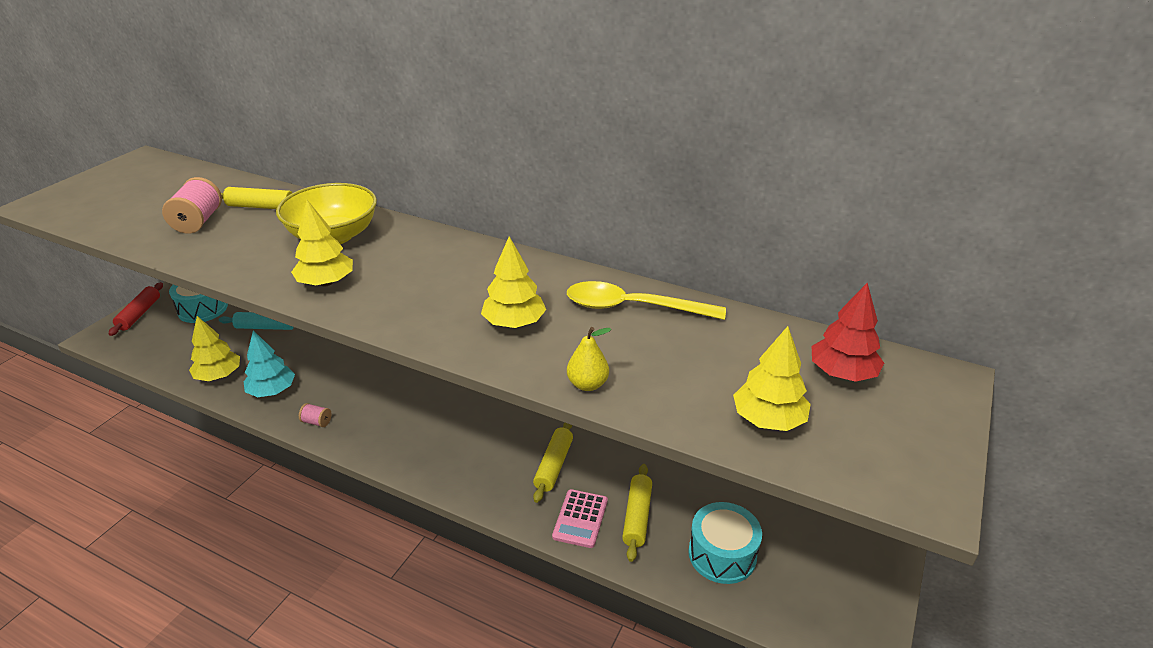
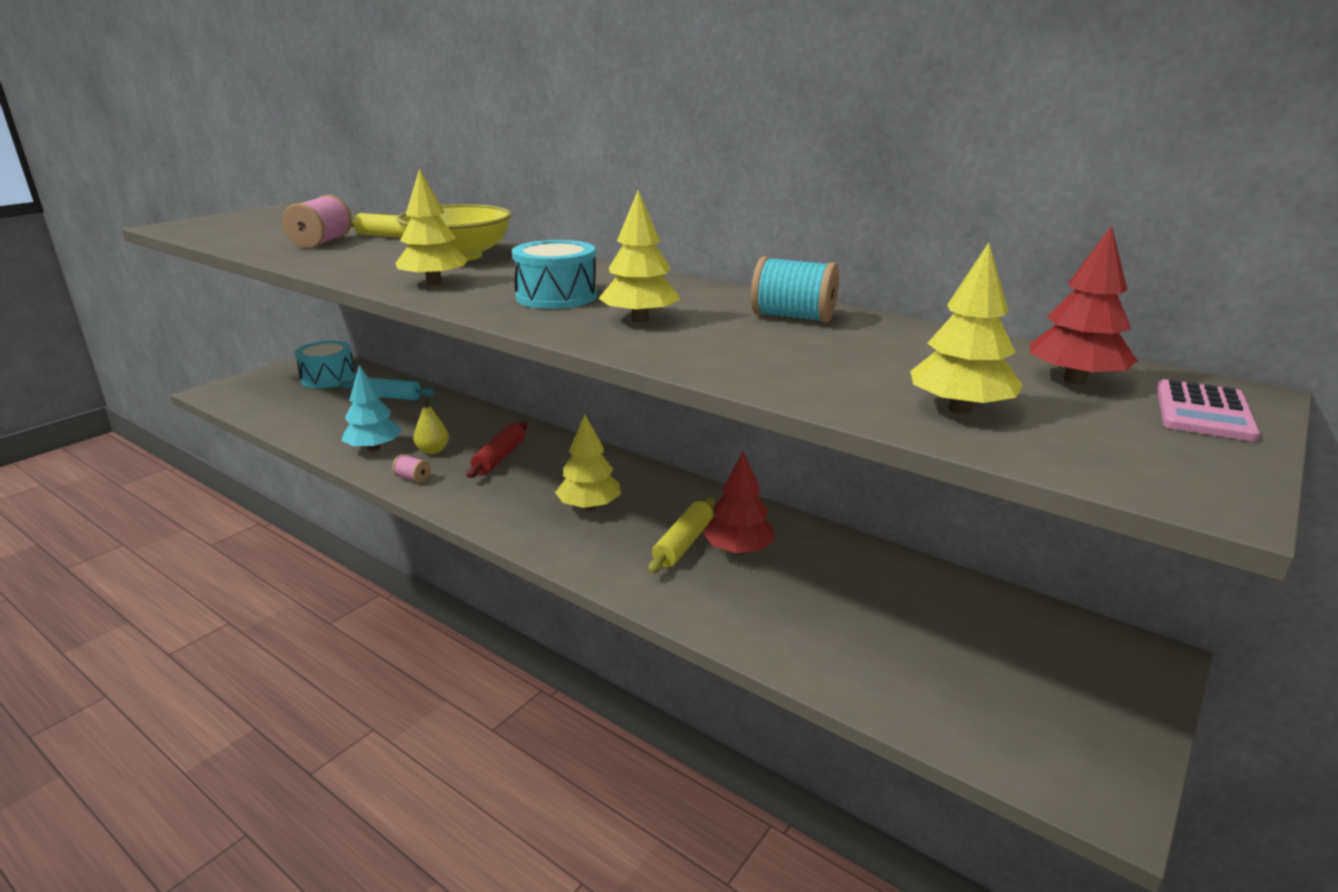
camera: 10 degrees right, 10 degrees down
(139, 314) = (263, 377): red rolling pin -> red rolling pin (499, 458)
(219, 375) = (322, 431): yellow tree -> yellow tree (589, 506)
(580, 519) = (705, 599): pink calculator -> pink calculator (1203, 412)
(587, 384) = (716, 366): yellow pear -> yellow pear (433, 450)
(597, 466) = (738, 550): none -> red tree
(632, 307) = (793, 317): yellow spoon -> turquoise spool
(637, 517) = (782, 605): yellow rolling pin -> none
(722, 554) = (894, 658): turquoise drum -> turquoise drum (556, 296)

